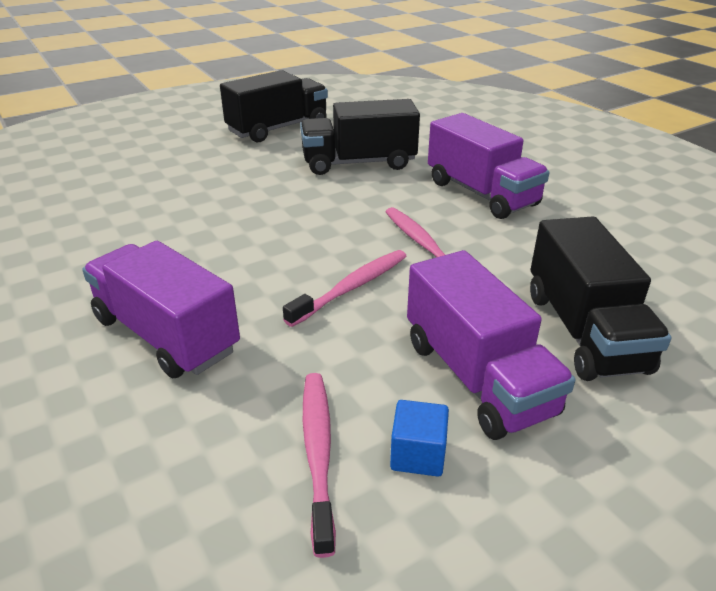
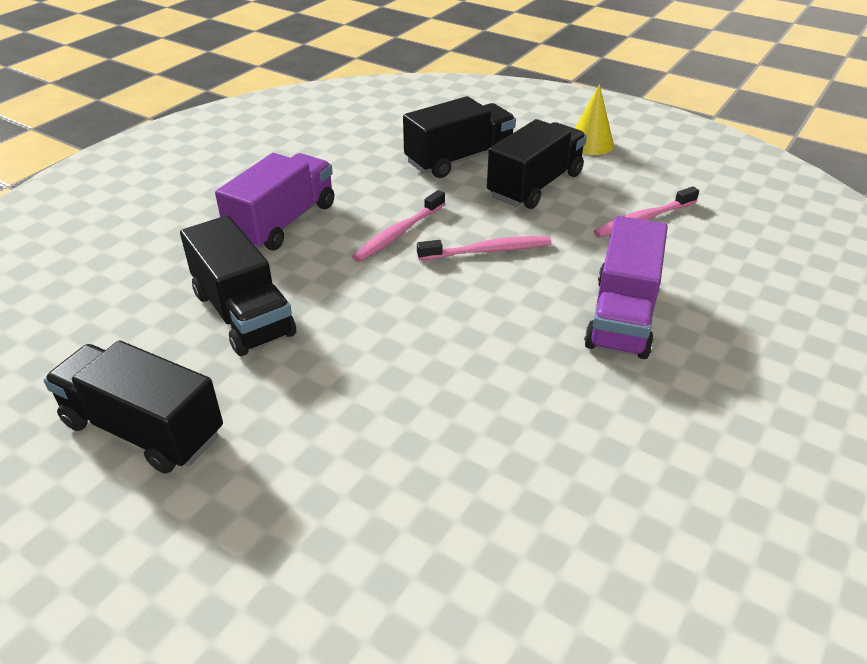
camera: 115 degrees left, 5 degrees up
(351, 287) = (487, 251): pink toothbrush -> pink toothbrush turned 150 degrees clockwise
(418, 454) = (610, 192): blue cube -> none
(477, 377) = (535, 185): purple truck -> black truck
(608, 515) = (590, 143): none -> yellow cone

